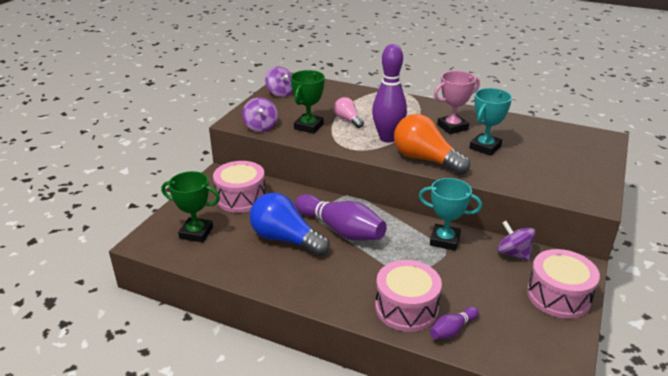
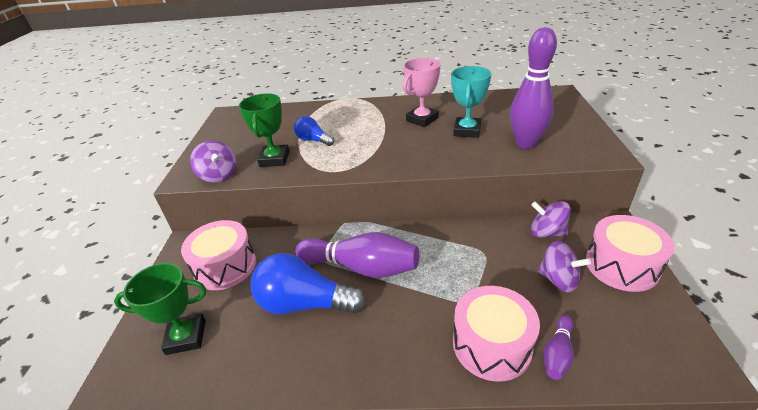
camera: 20 degrees left, 5 degrees up
(280, 93) = (224, 131): purple spinning top -> purple spinning top (558, 279)
(348, 120) = (313, 140): pink light bulb -> blue light bulb
(388, 138) = (367, 148): purple bowling pin -> purple bowling pin (526, 144)
(425, 159) = (420, 160): orange light bulb -> none
(444, 240) = (474, 241): turquoise trophy -> none

